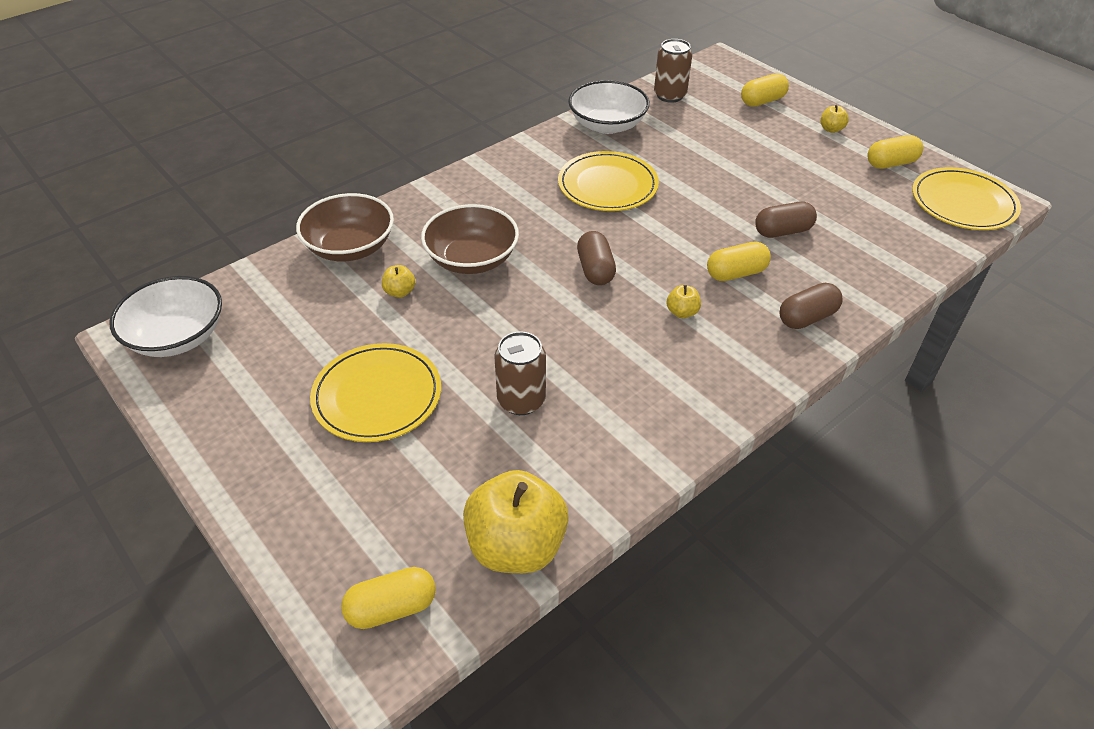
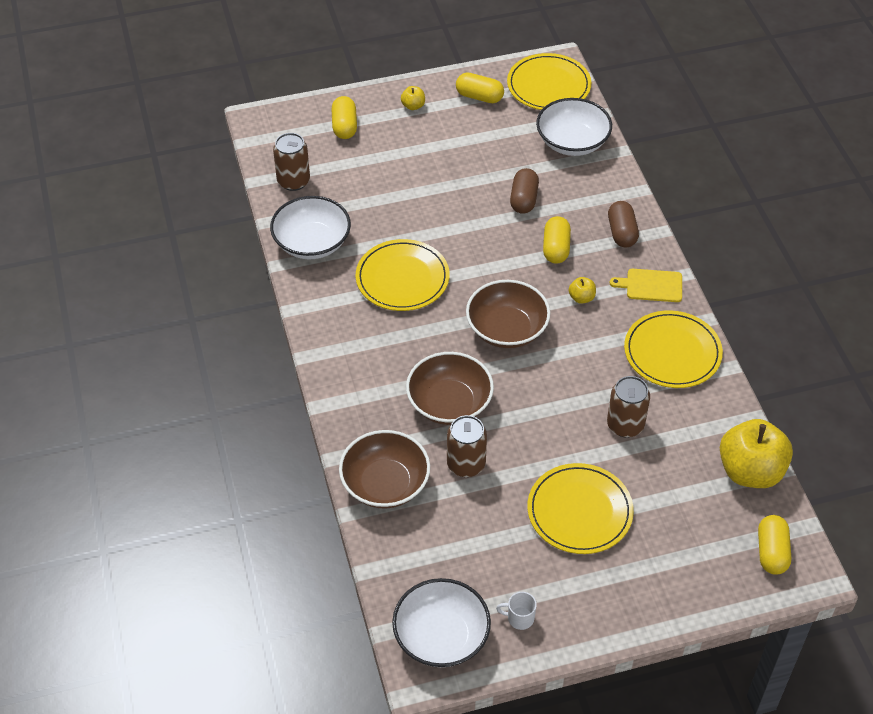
camera: 65 degrees left, 5 degrees up
(215, 388) = (519, 618): none -> white mug
(400, 292) = (466, 464): yellow apple -> brown can
(595, 270) = (507, 329): brown capsule -> brown bowl
(659, 413) = (672, 352): none -> yellow plate
(748, 365) = (651, 285): none -> yellow cutting board
(891, 163) = (479, 97): yellow capsule -> yellow capsule turned 75 degrees counterclockwise
(902, 242) = (572, 142): none -> white bowl

